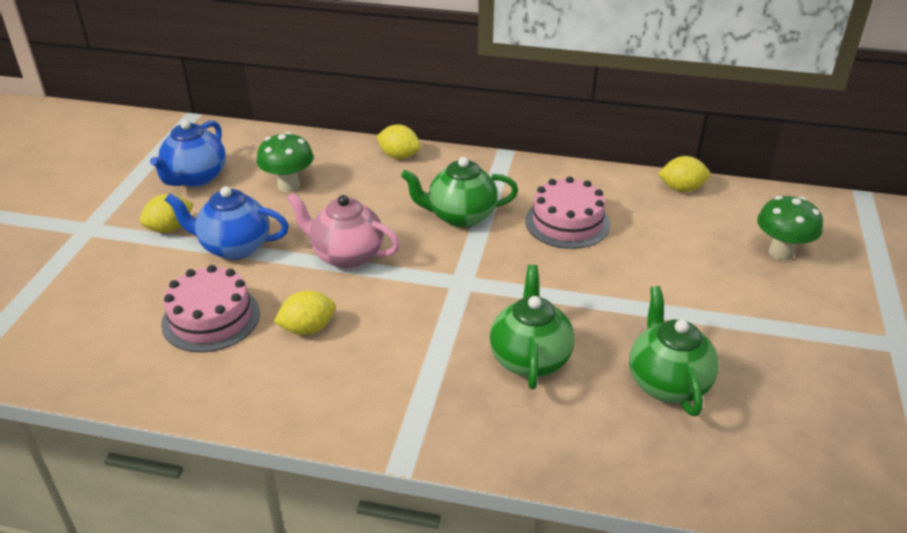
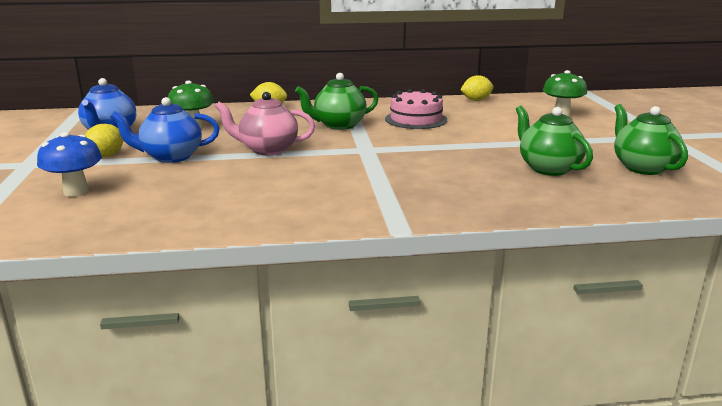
camera: 20 degrees left, 15 degrees down
(110, 296) = (76, 192): none -> blue mushroom
(211, 318) = (179, 189): pink cake -> none
(308, 328) = (266, 183): yellow lemon -> none
(529, 358) = (447, 172): green teapot -> green teapot (642, 167)

